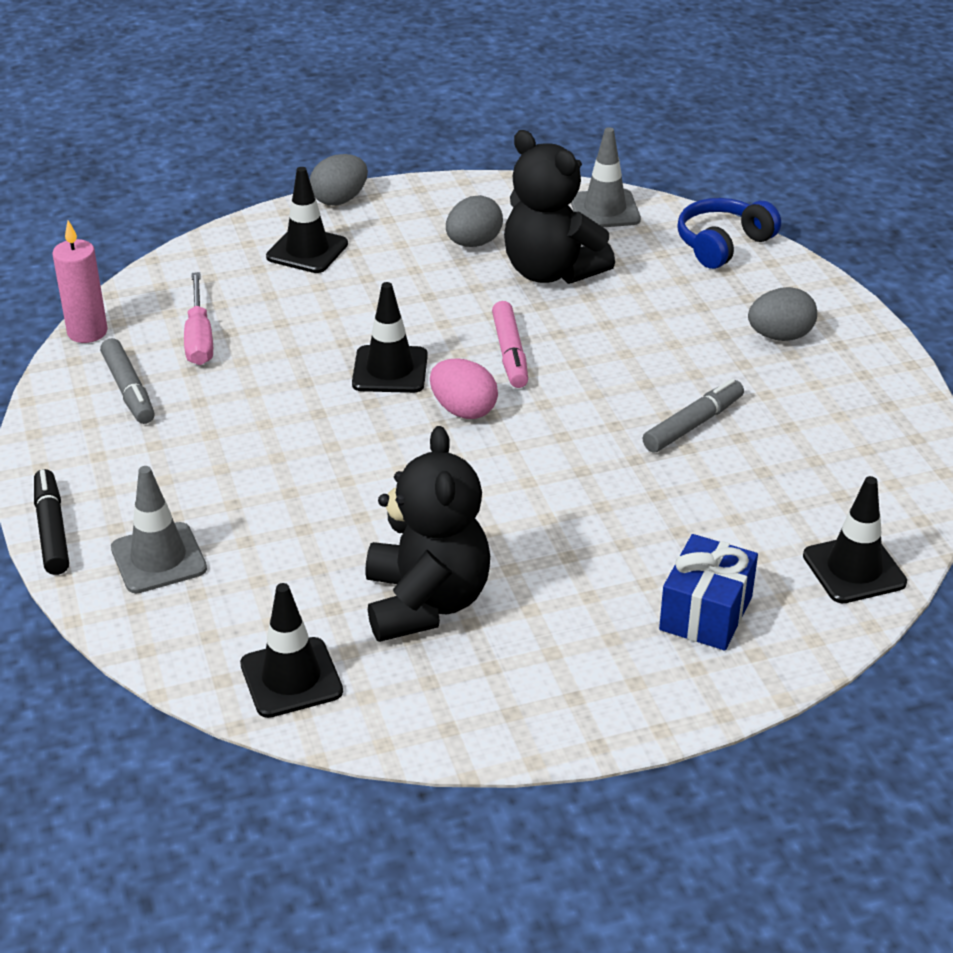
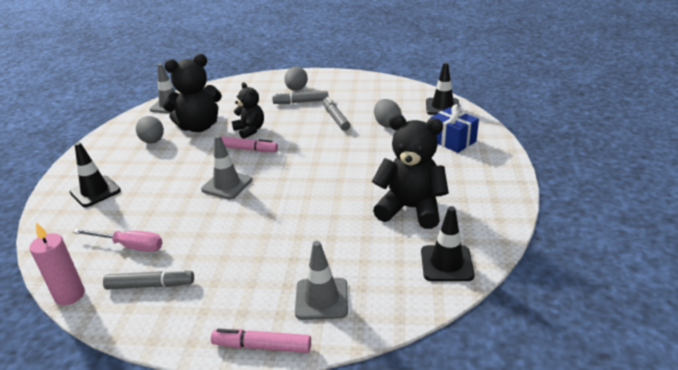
camera: 65 degrees left, 5 degrees down
(52, 530) = (262, 346): black marker -> pink marker
(340, 200) = (64, 172): grey egg -> grey egg (387, 124)
(390, 370) = (227, 185): black traffic cone -> grey traffic cone
(463, 410) = (278, 170): pink egg -> none
(576, 333) = (250, 130): none -> black teddy bear
(723, 244) = (226, 87): blue headphones -> none
(729, 359) = (301, 102): none -> grey marker

